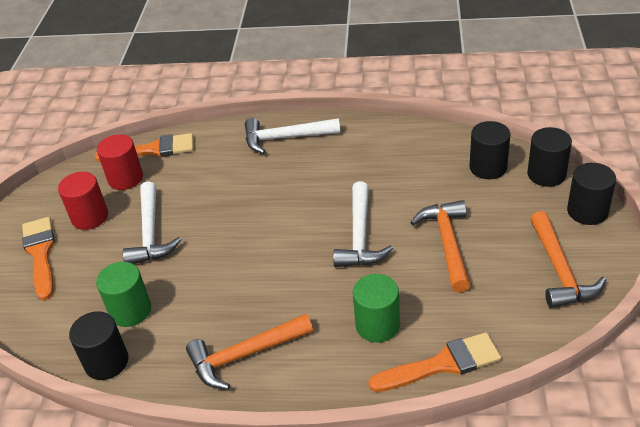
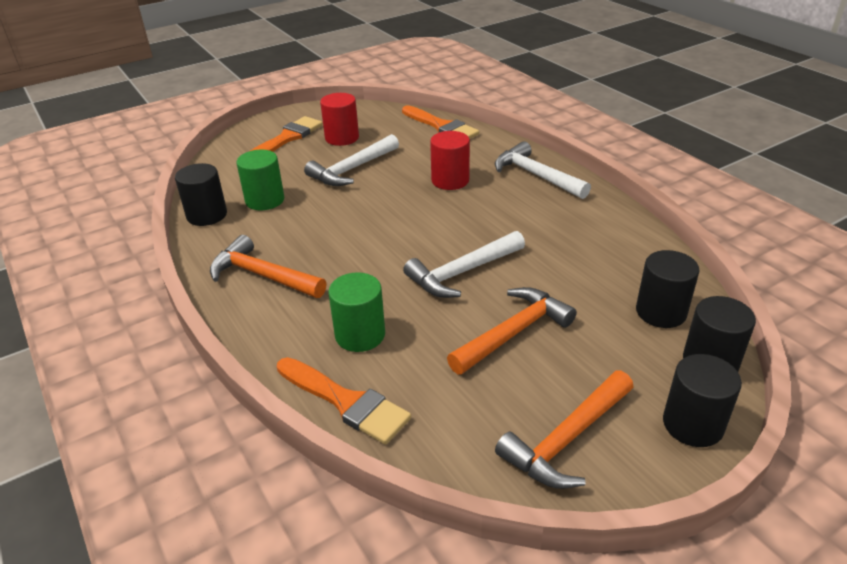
camera: 50 degrees right, 5 degrees down
(125, 178) = (397, 131): red cylinder -> red cylinder (450, 180)

